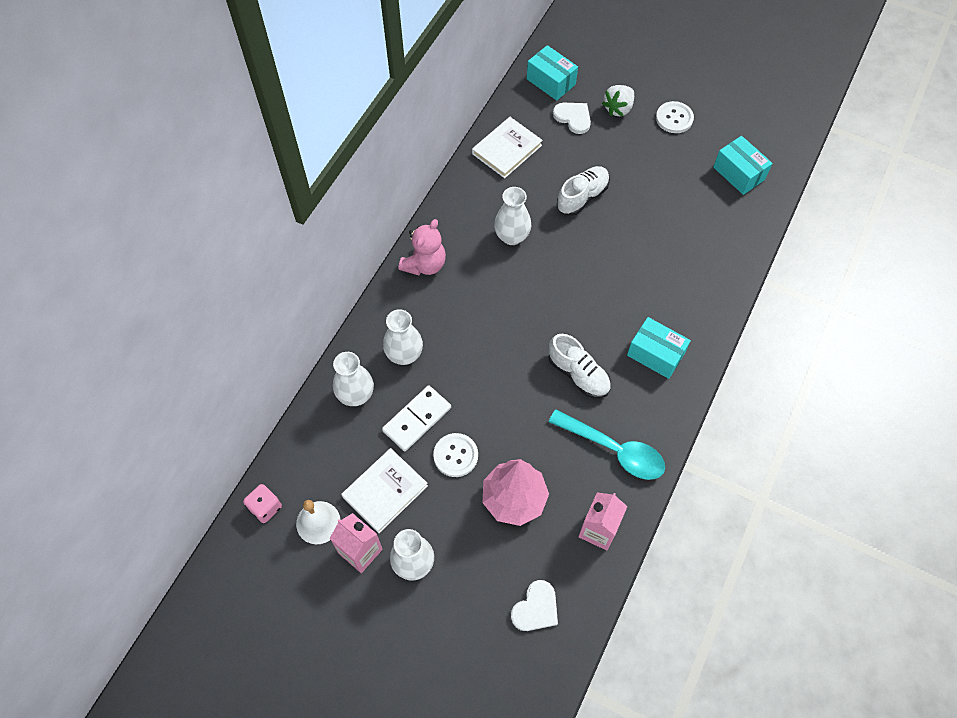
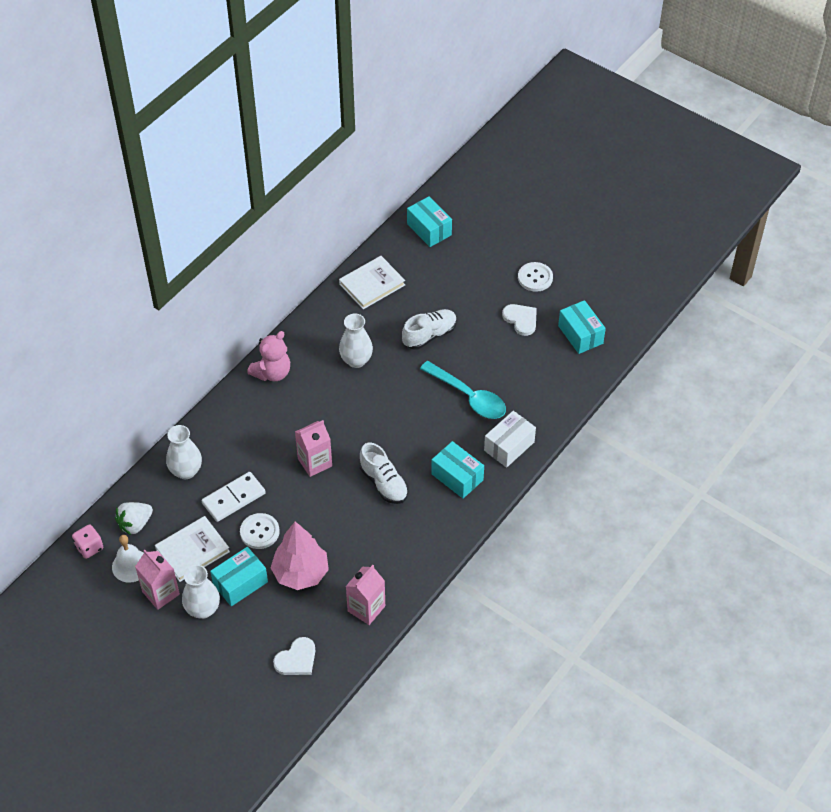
camera: 10 degrees right, 10 degrees down
(404, 354) = (236, 445): white vase -> none
(449, 523) = (240, 583): none -> turquoise box
(496, 362) = (315, 462): none -> pink carton
(573, 118) = (441, 264): white heart -> white heart (521, 319)
(614, 450) = (398, 548): turquoise spoon -> turquoise spoon (468, 397)
(618, 108) = (485, 262): white strawberry -> white strawberry (135, 524)
(701, 310) = (509, 446): none -> white box

